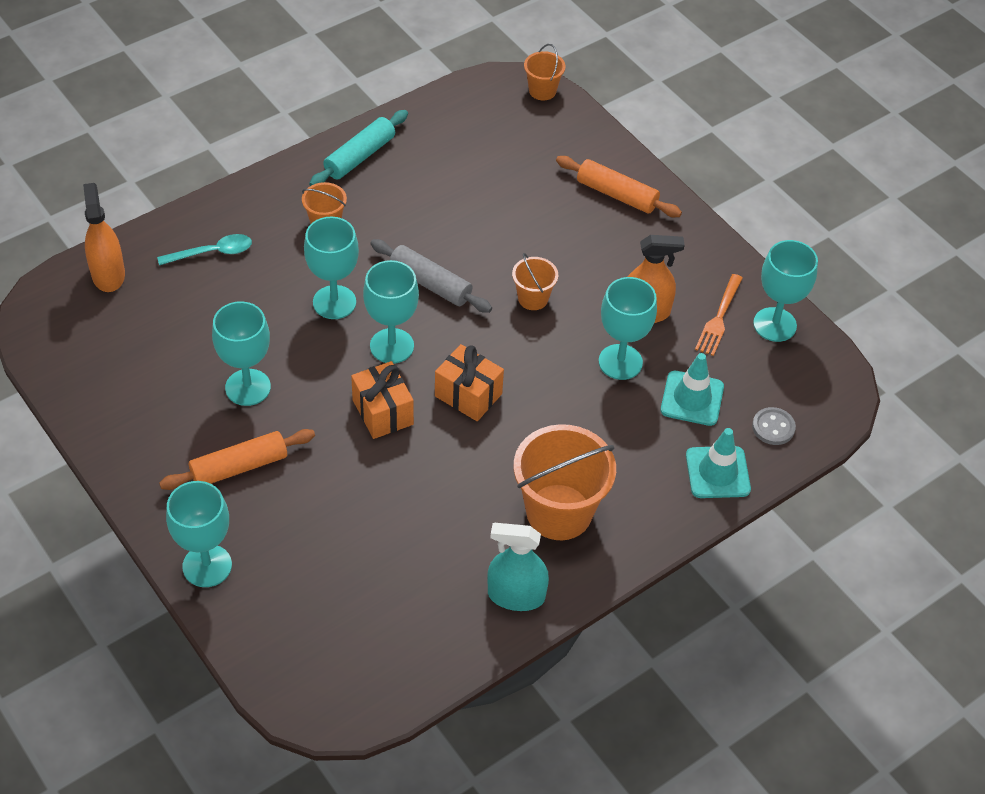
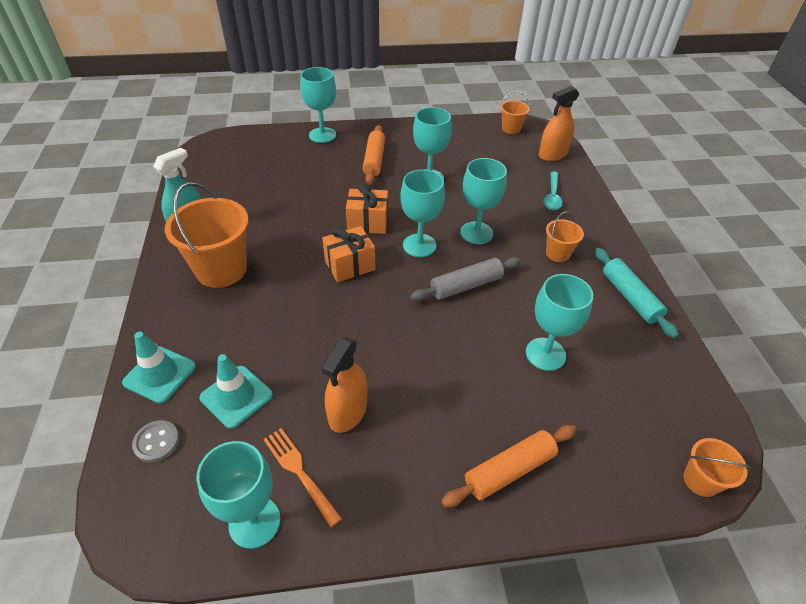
camera: 120 degrees right, 5 degrees down
(108, 275) = (552, 155): orange spray bottle -> orange spray bottle turned 135 degrees clockwise
(533, 298) = (414, 340): orange bucket -> orange bucket (511, 129)
(620, 362) = (310, 366): turquoise goblet -> turquoise goblet (545, 354)

